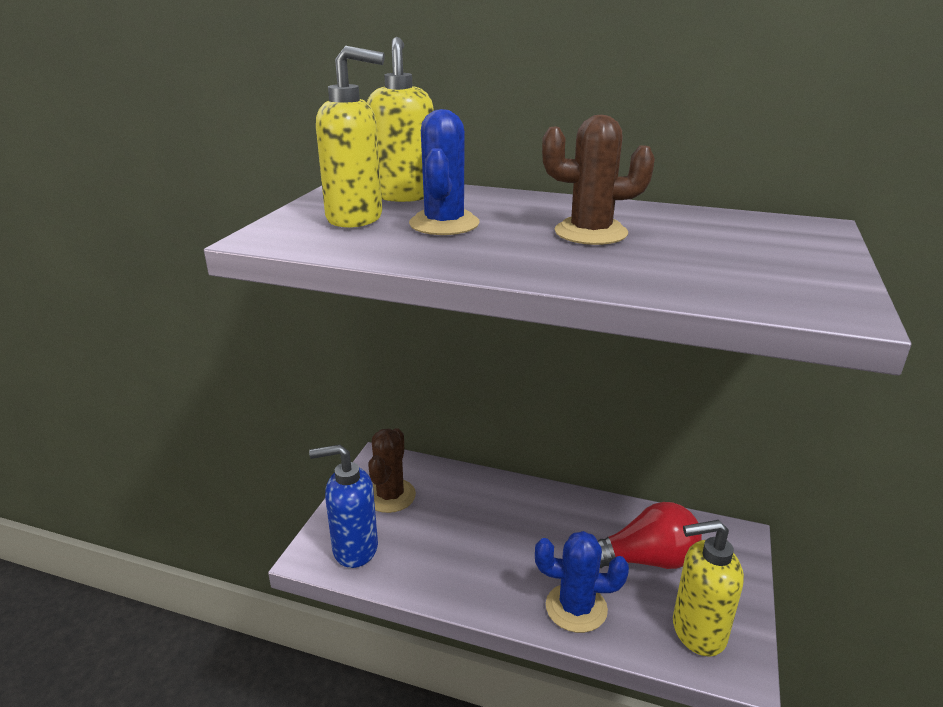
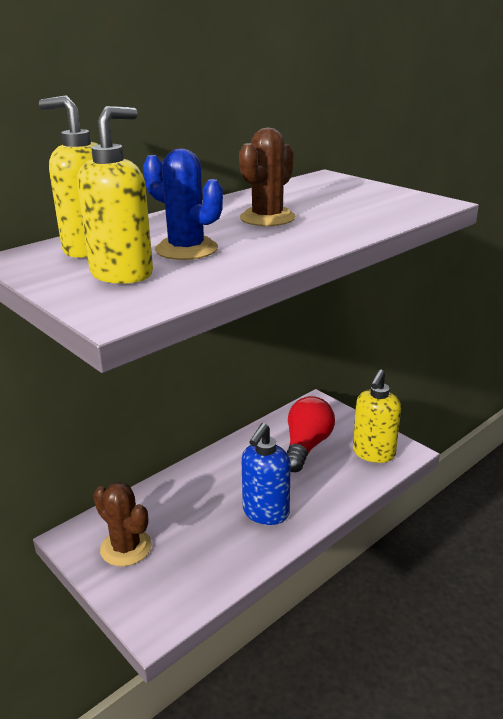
camera: 60 degrees left, 0 degrees up
(354, 549) = (170, 593): blue soap dispenser -> blue soap dispenser (265, 513)
(576, 608) = (323, 493): blue cactus -> none

